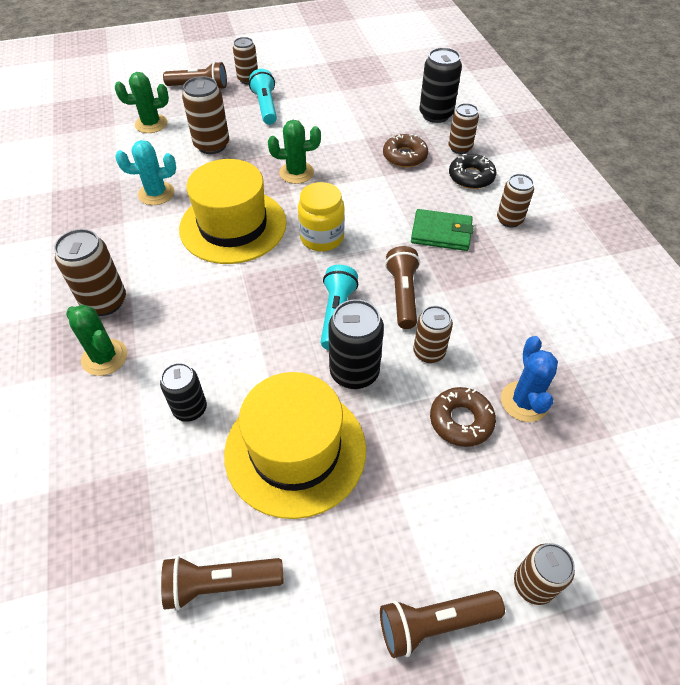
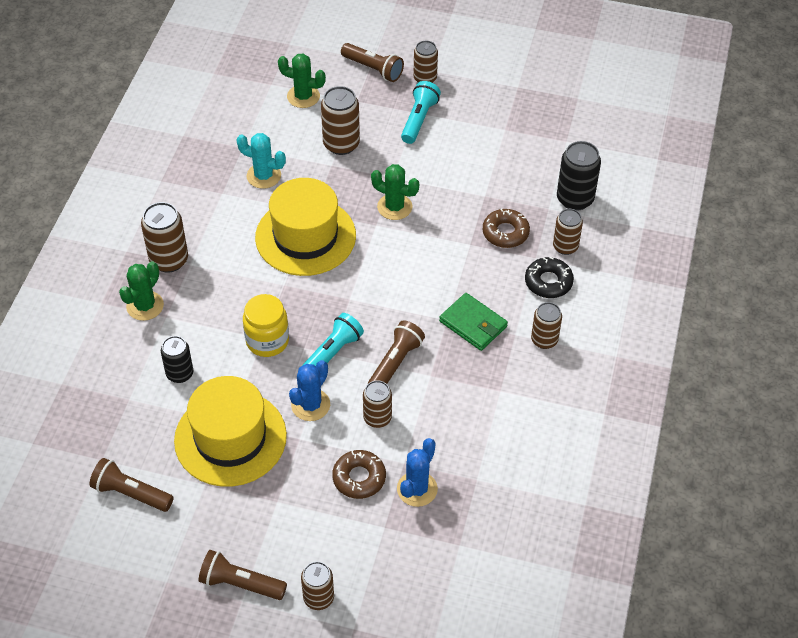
camera: 30 degrees right, 0 degrees up
(104, 357) = (145, 306): green cactus -> green cactus turned 45 degrees clockwise
(322, 237) = (369, 281): yellow jar -> yellow jar (267, 341)
(354, 372) = (310, 405): black can -> blue cactus

